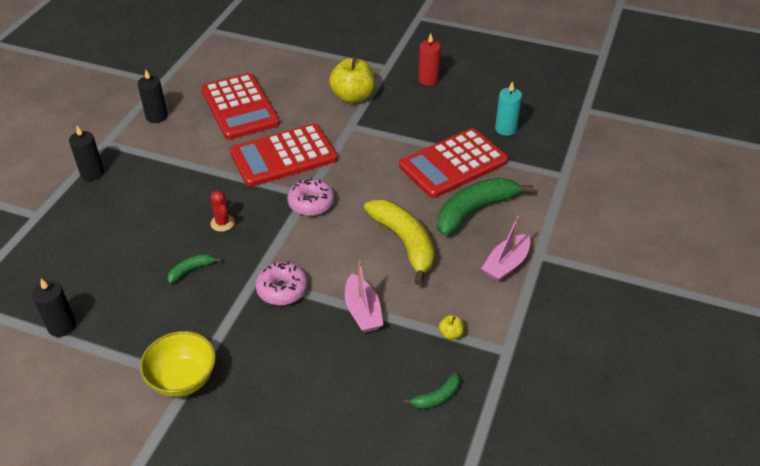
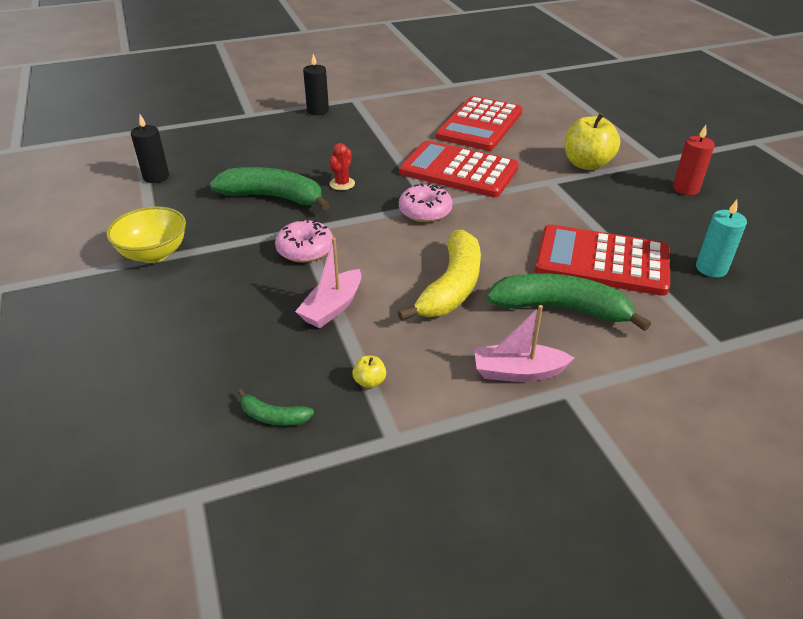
camera: 50 degrees right, 5 degrees down
(156, 116) = (412, 101): black candle -> none
(191, 270) = (273, 197): green banana -> green banana, size x2.16

